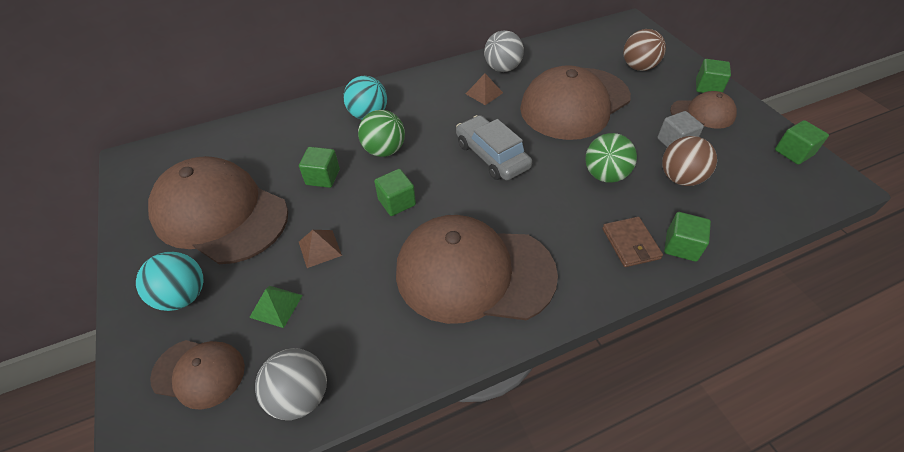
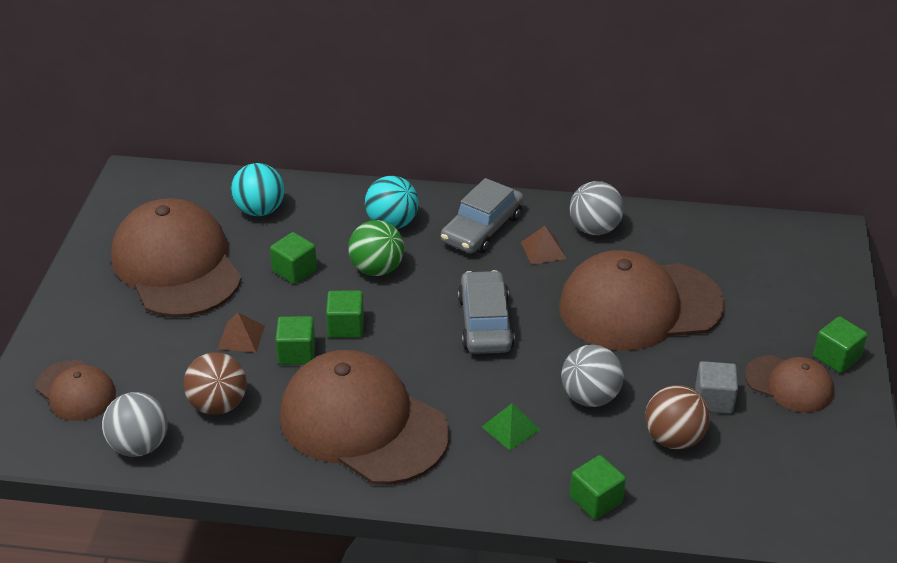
camera: 30 degrees right, 10 degrees down
(183, 296) = (101, 324): turquoise ball -> turquoise ball (260, 210)
(276, 306) = (169, 368): green pyramid -> green pyramid (511, 428)
(433, 95) = (482, 229): none -> grey car
(605, 175) = (590, 397): green ball -> grey ball
(630, 243) = (544, 472): brown wallet -> none
(638, 67) = (772, 296): brown ball -> brown ball (218, 405)
(793, 152) = (851, 475): green cube -> green cube (297, 353)

